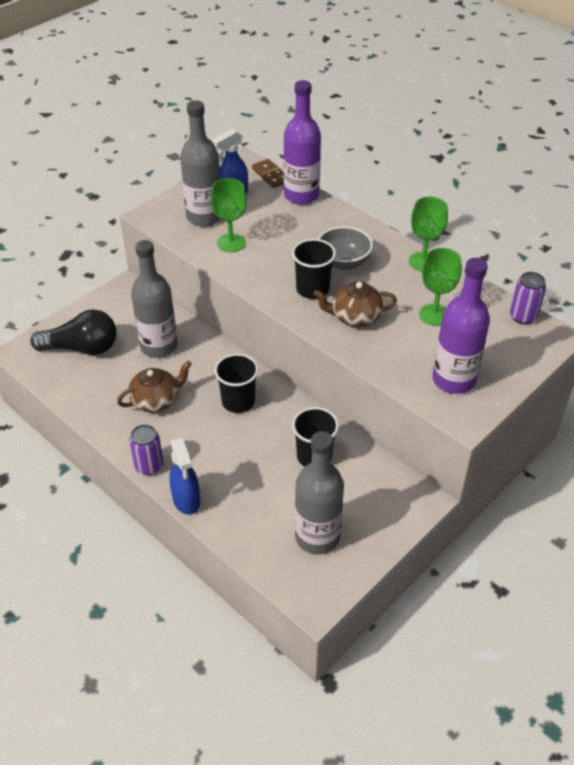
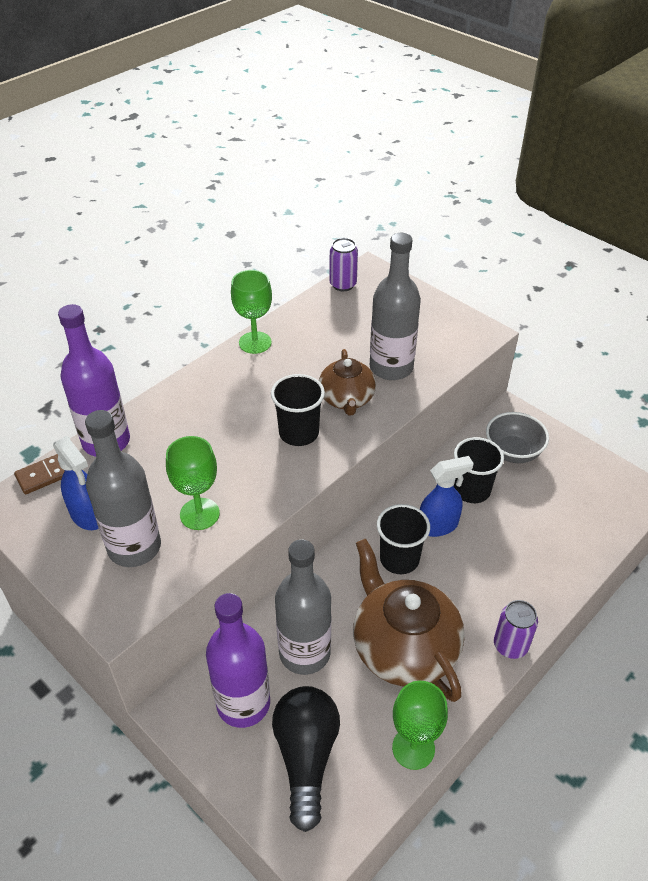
camera: 90 degrees left, 0 degrees up
(156, 400) = (403, 647): brown teapot -> brown teapot, size x1.68
(186, 500) = (551, 603): blue spray bottle -> blue spray bottle (438, 526)
(317, 537) = (571, 489): grey bottle -> grey bottle (391, 367)
(343, 262) = (251, 405): grey bowl -> grey bowl (512, 452)
(434, 315) = (341, 341): green goblet -> green goblet (413, 748)
(453, 380) = (434, 335): purple bottle -> purple bottle (243, 703)

